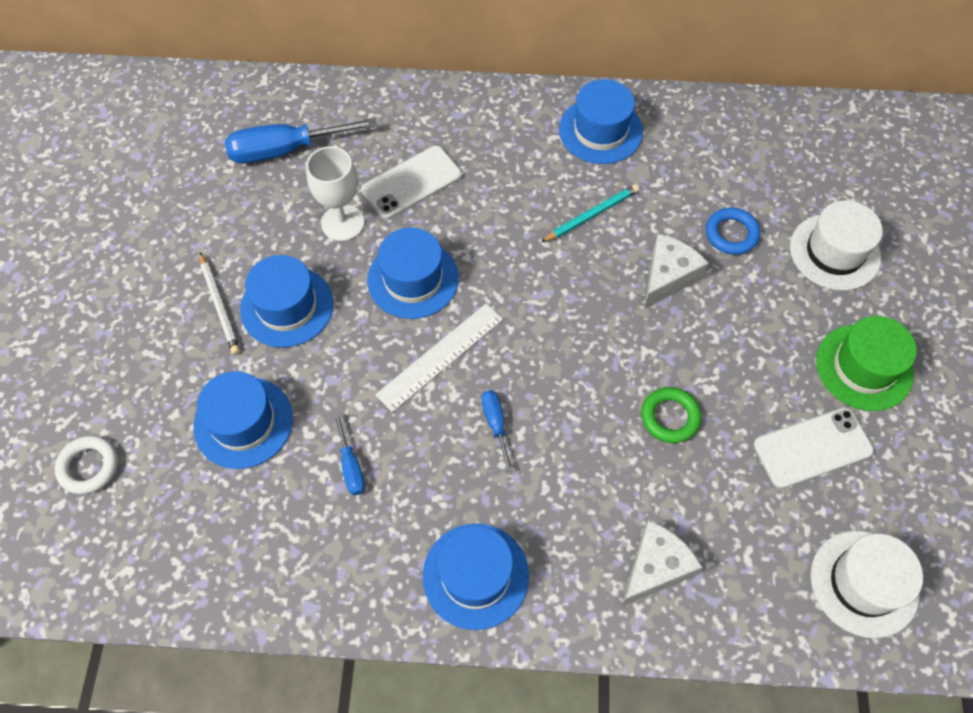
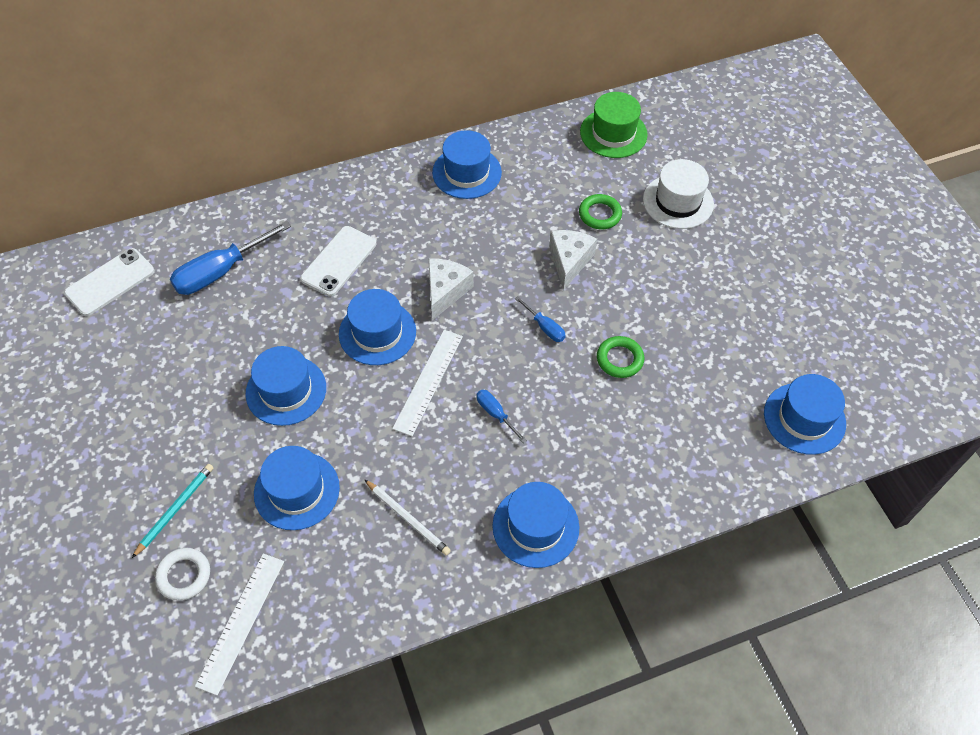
camera: 25 degrees left, 5 degrees down
(118, 543) = (241, 622): none -> white ruler
(220, 305) = (229, 410): white pencil -> white pencil (408, 518)
(342, 223) = (298, 311): white goblet -> none
(350, 466) = (400, 488): blue screwdriver -> blue screwdriver (544, 327)
(591, 215) = (491, 236): turquoise pencil -> turquoise pencil (175, 509)
(655, 568) = (660, 467): white cheese -> white cheese (445, 291)
(731, 234) = (600, 214): blue ring -> green ring
(812, 448) = (727, 342): white phone -> white phone (110, 282)
(864, 367) = (735, 274): green hat -> green hat (613, 133)
(864, 583) = (804, 418): white hat -> blue hat

